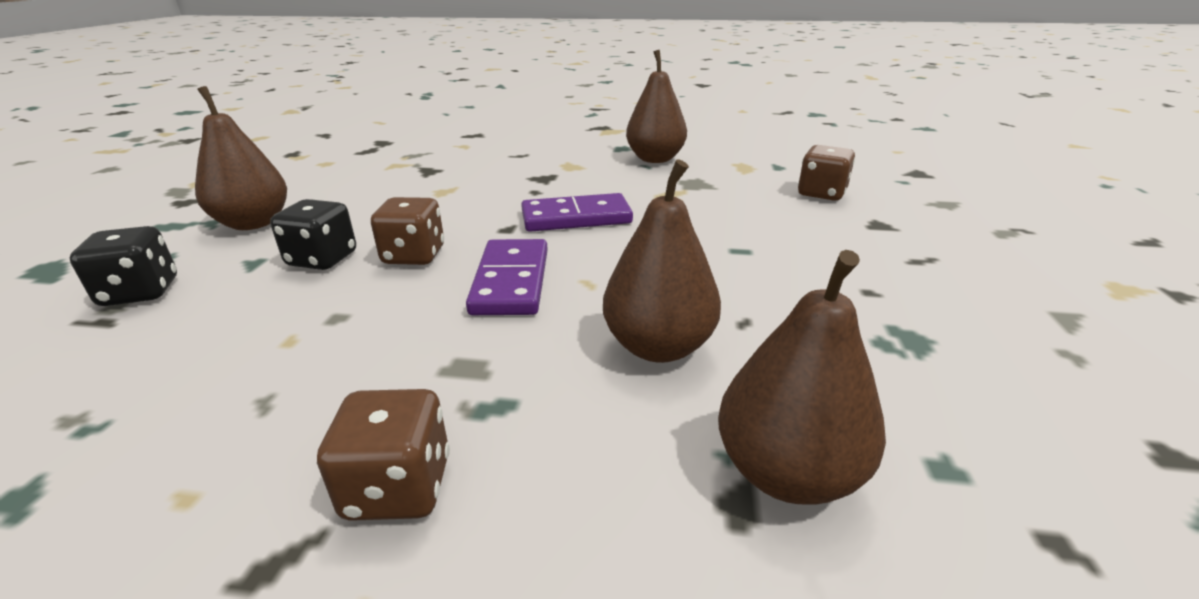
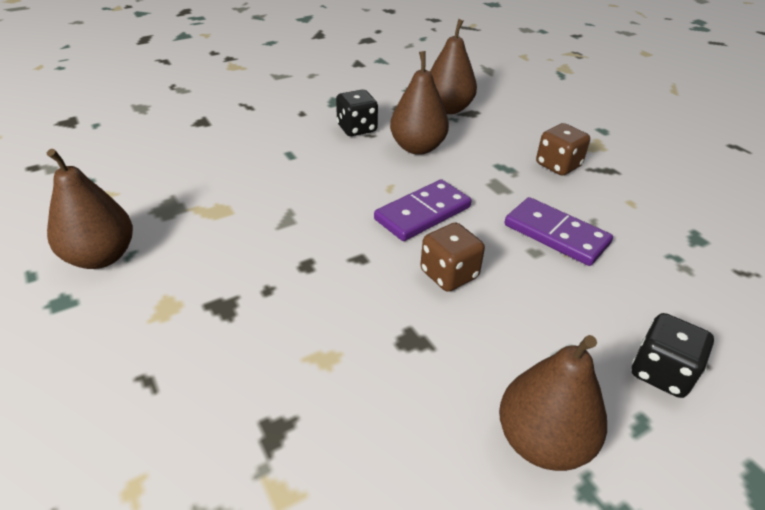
camera: 130 degrees left, 10 degrees up
(322, 259) = (511, 318): black dice -> black dice (357, 129)
(576, 218) = (305, 234): purple domino -> purple domino (556, 234)
(821, 193) = (153, 148): brown dice -> none

